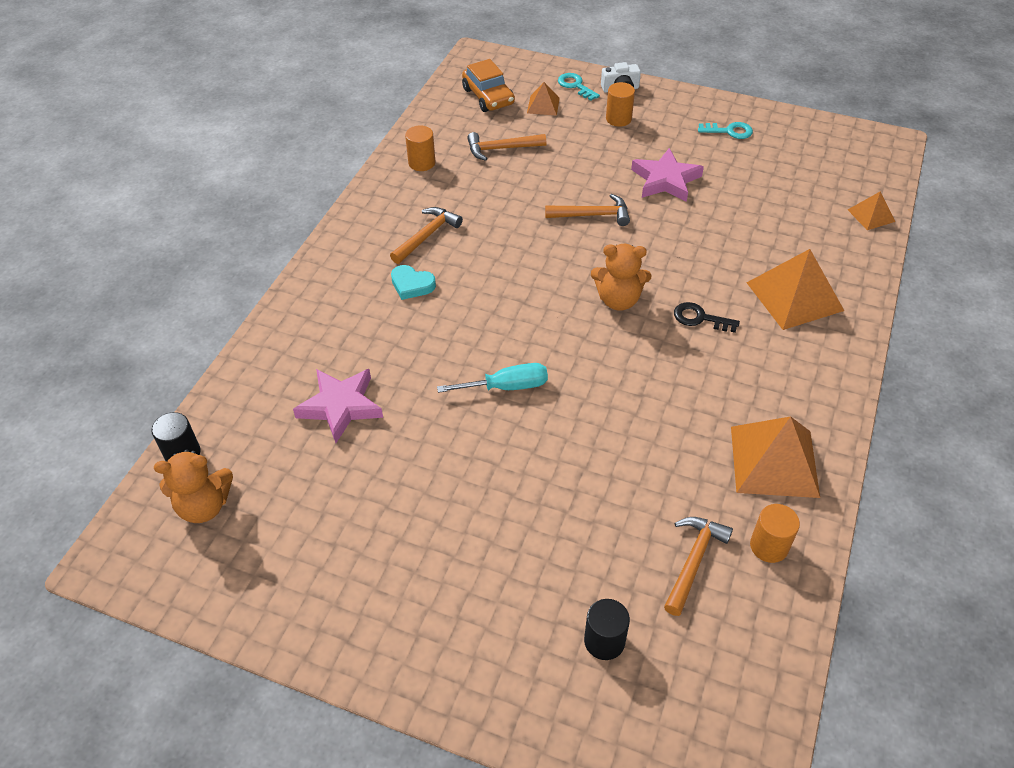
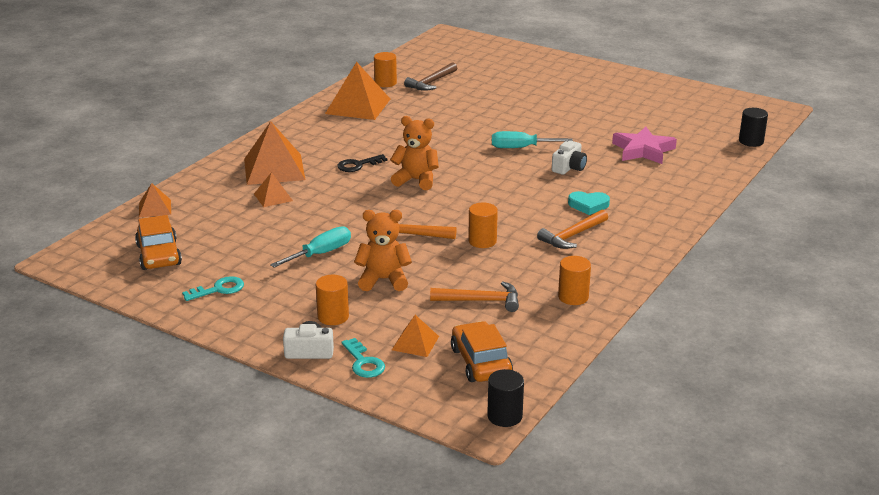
camera: 170 degrees left, 20 degrees down
(204, 506) = (726, 122): orange teddy bear -> orange teddy bear (383, 280)
(412, 285) = (588, 205): turquoise heart -> turquoise heart turned 150 degrees clockwise
(438, 352) = (569, 167): none -> white camera
(517, 216) = (482, 241): none -> orange cylinder
(604, 641) = (492, 68): black cylinder -> black cylinder (504, 416)
(665, 180) = (321, 253): pink star -> turquoise screwdriver
(693, 560) = (431, 82): orange hammer -> brown hammer
(700, 318) = (358, 165): black key -> black key turned 120 degrees clockwise
(729, 131) = (218, 289): turquoise key -> turquoise key turned 135 degrees clockwise
(762, 249) = (273, 197): none -> orange pyramid
(812, 159) = (159, 255): none -> orange car

